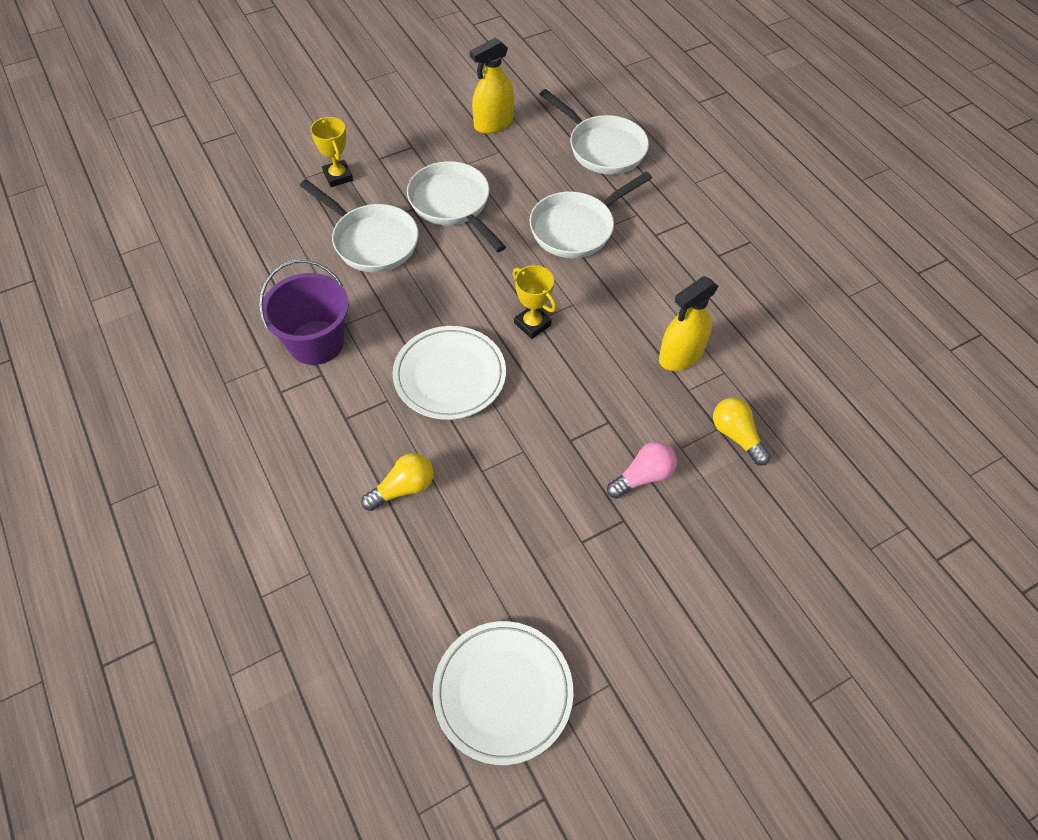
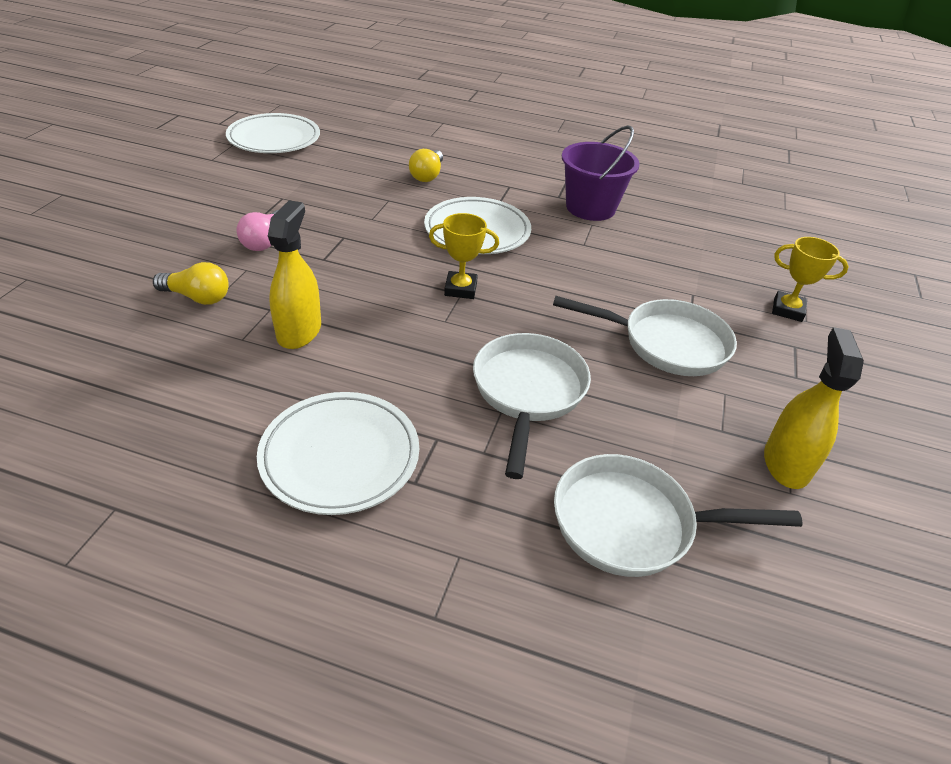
camera: 135 degrees right, 15 degrees down
(371, 241) = (670, 279): white pan -> none
(716, 255) = (340, 456): none -> white plate

